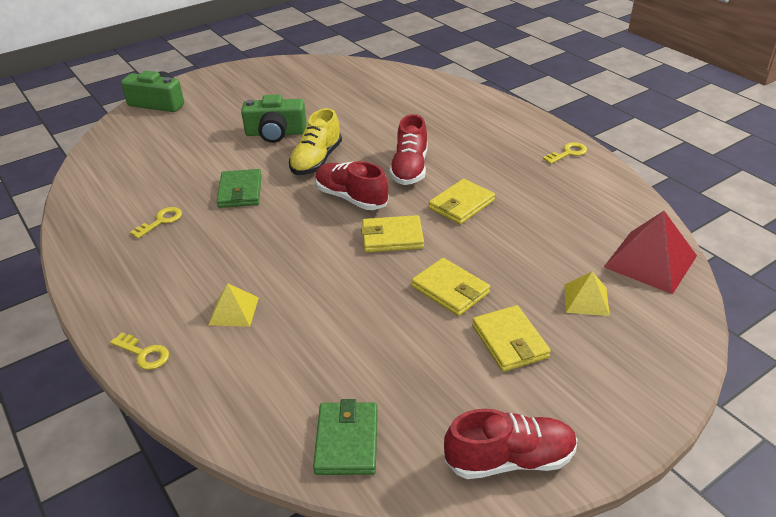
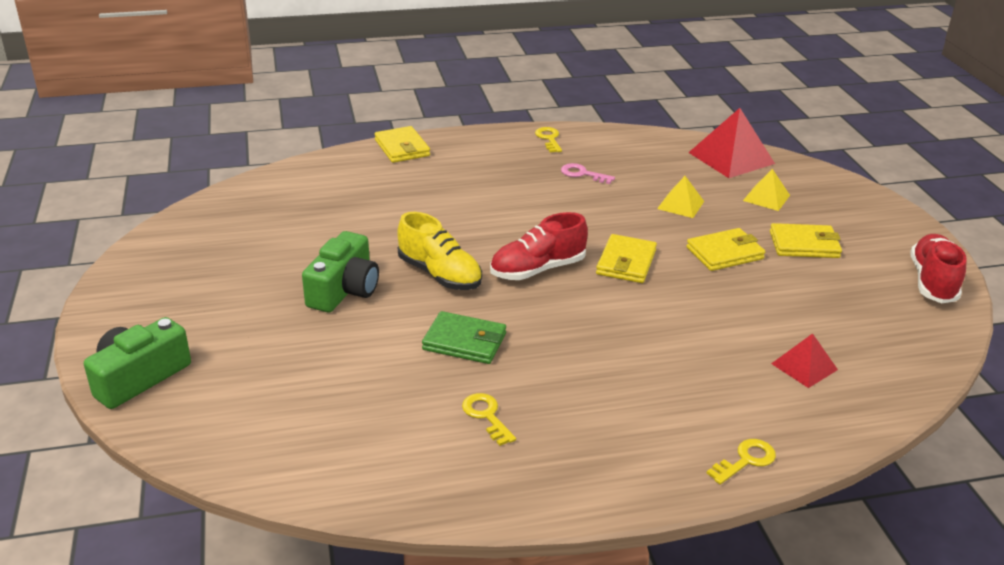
camera: 70 degrees left, 5 degrees down
(234, 311) = (699, 385): yellow pyramid -> yellow pyramid (680, 205)
(288, 371) = (804, 366): none -> red pyramid
(347, 441) = (900, 352): green wallet -> none
(410, 168) = (507, 222): red shoe -> none
(461, 204) = (595, 212): yellow wallet -> yellow wallet (402, 148)
(522, 183) = (582, 174): none -> pink key

